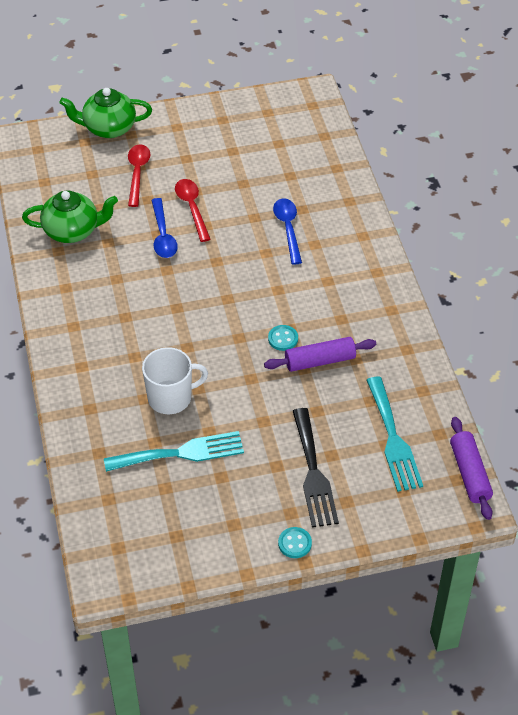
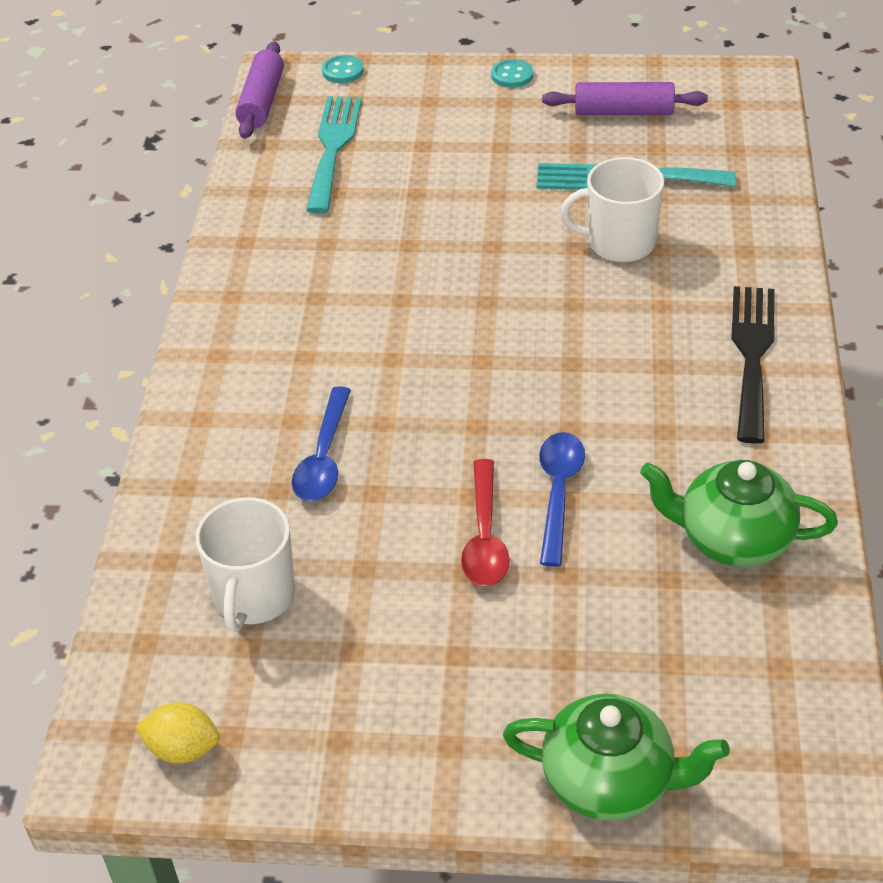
camera: 160 degrees left, 5 degrees down
(137, 173) = (572, 641): red spoon -> none
(283, 339) = (420, 287): turquoise button -> turquoise button (342, 71)
(284, 104) = (183, 749): none -> yellow lemon
(287, 162) = (254, 596): none -> white mug
(313, 473) = (456, 132): black fork -> black fork (752, 355)
(320, 361) = (380, 249): purple rolling pin -> purple rolling pin (623, 112)

